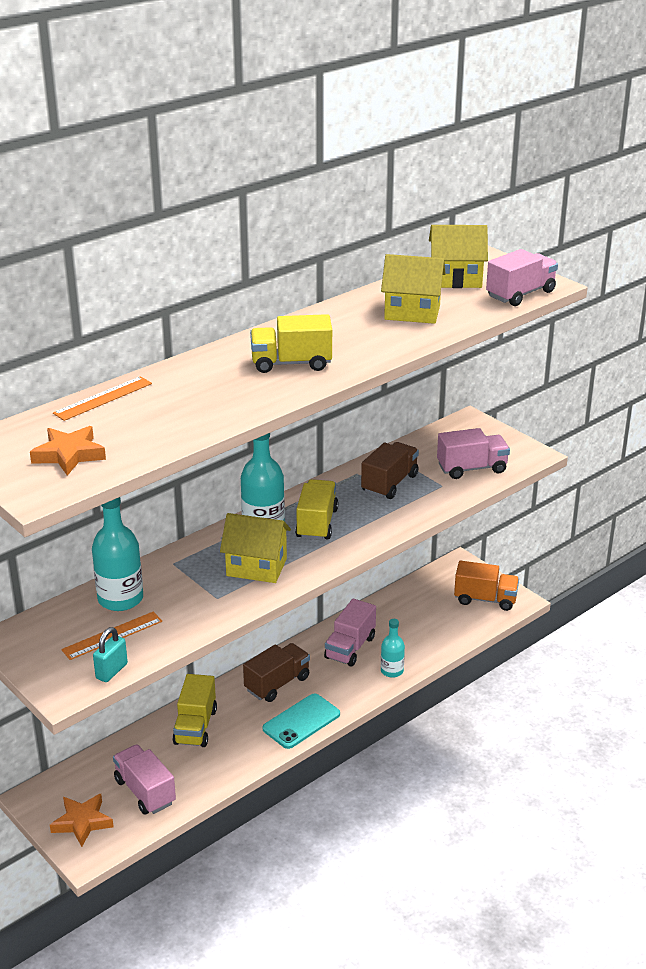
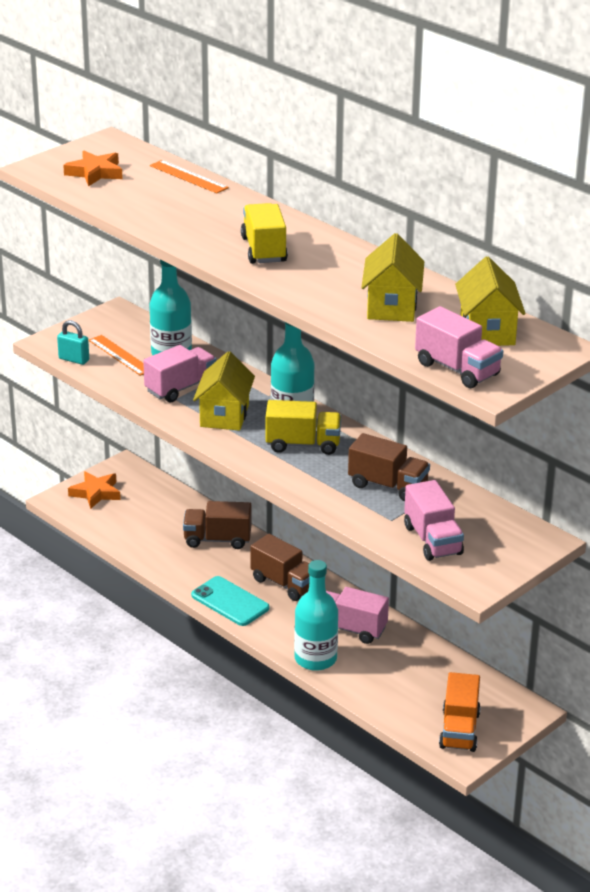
camera: 85 degrees right, 0 degrees up
(145, 791) = (132, 520): pink truck -> pink truck (180, 388)
(195, 726) = (217, 540): yellow truck -> brown truck
(392, 671) = (315, 659): turquoise bottle -> turquoise bottle, size x1.68

